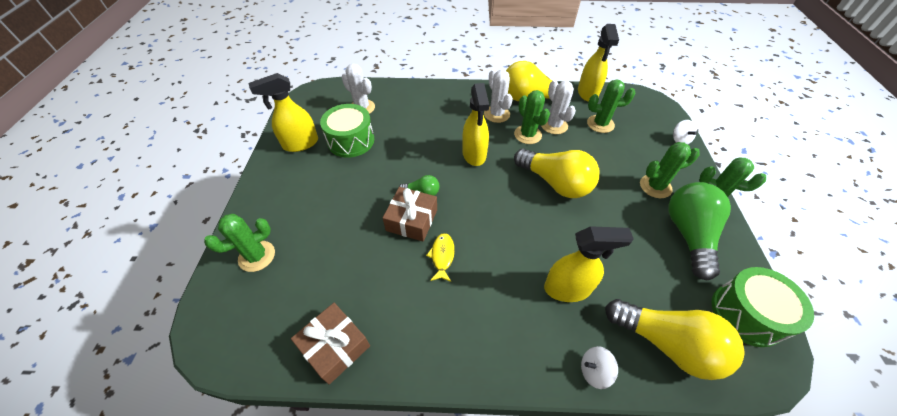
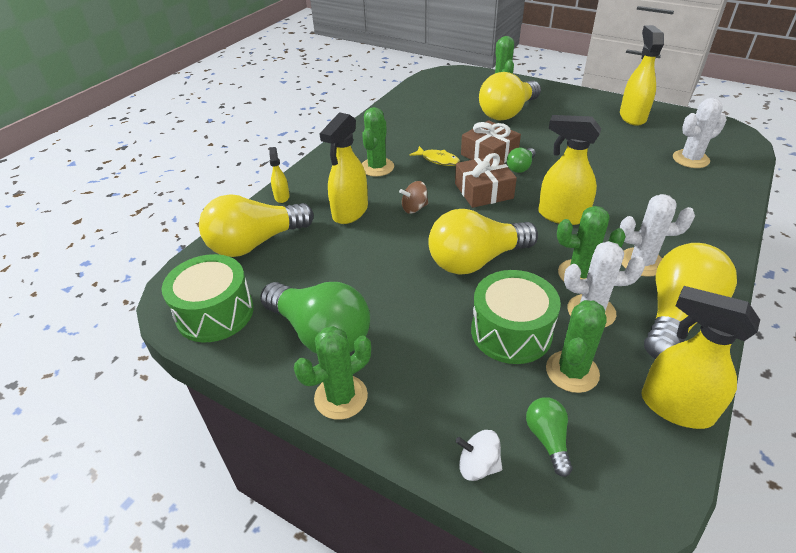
camera: 120 degrees right, 10 degrees down
(318, 232) = (507, 112): none -> yellow light bulb
(335, 346) = (404, 107): brown gift -> brown gift (483, 191)
(351, 141) = (626, 143): green drum -> green drum (511, 332)
(527, 242) = (414, 208): none -> brown spinning top
(594, 371) = (282, 196): white spinning top -> yellow spray bottle
(643, 123) = (548, 439): none -> green light bulb
(655, 186) = (407, 353): green cactus -> green cactus (377, 167)

